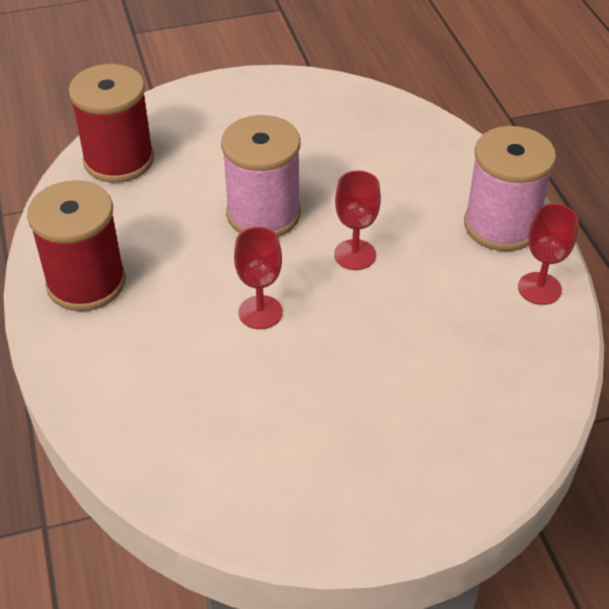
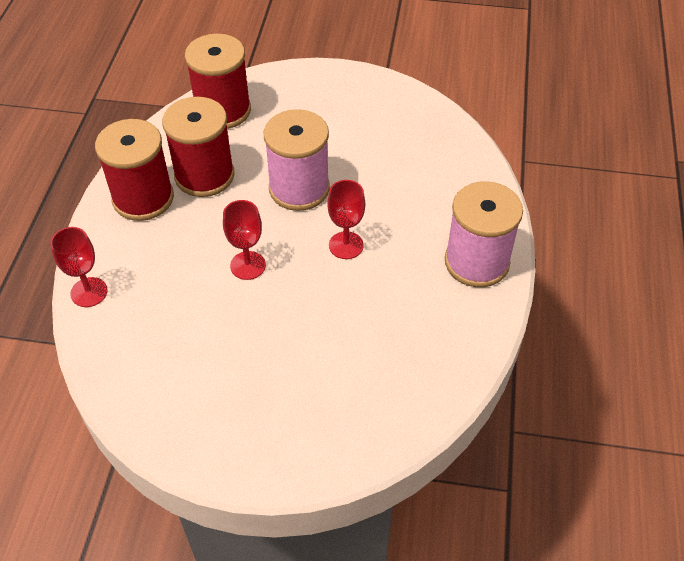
camera: 25 degrees right, 5 degrees up
(144, 235) = (204, 175): none -> red spool
(539, 288) = (472, 326): red goblet -> red goblet (89, 292)

